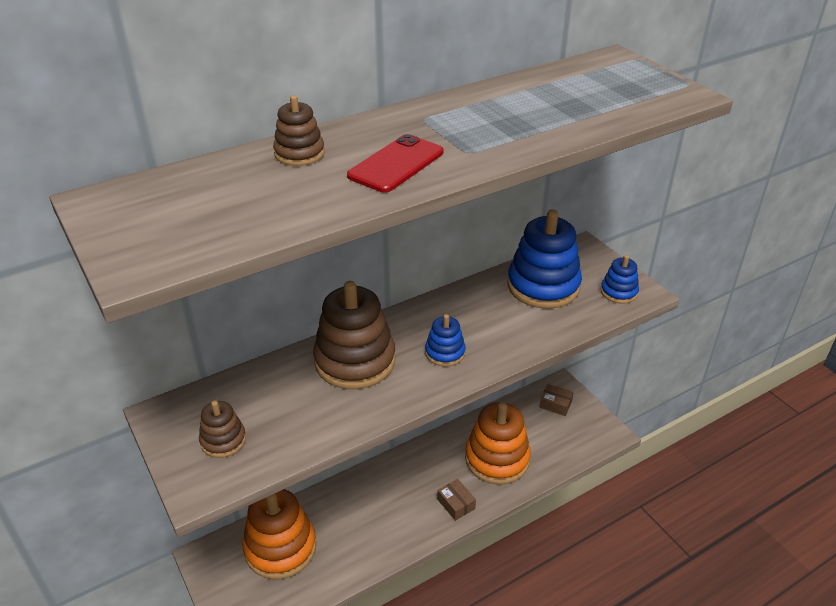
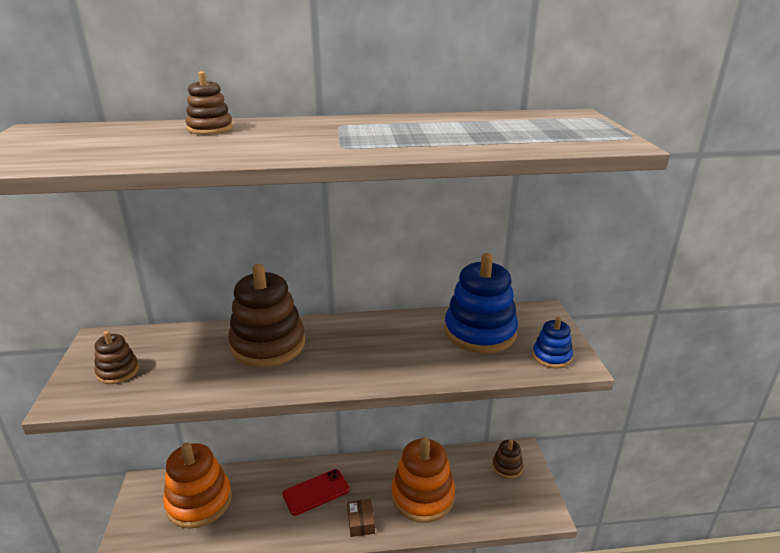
camera: 25 degrees right, 10 degrees down
(396, 164) = (271, 144): red phone -> red phone (316, 492)
(445, 353) = (346, 360): blue stacking toy -> none
(555, 404) = (507, 467): brown box -> brown stacking toy

